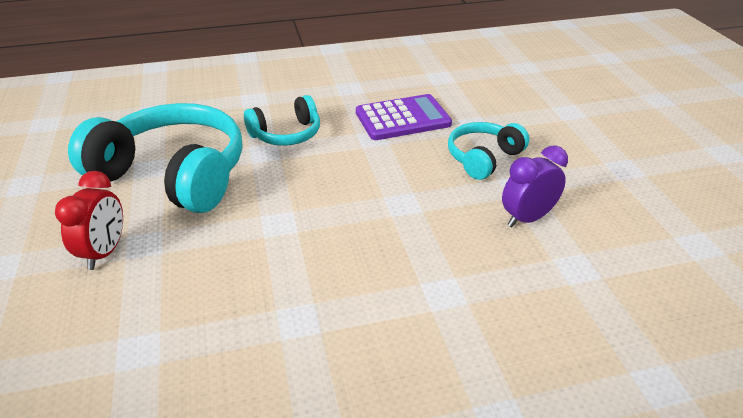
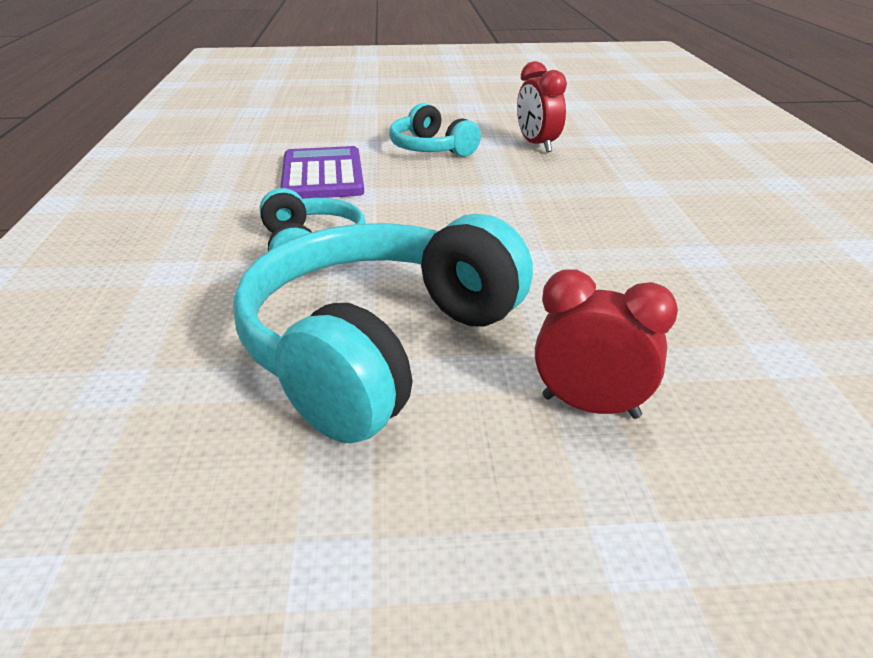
camera: 80 degrees left, 5 degrees down
(527, 218) = (537, 145): purple clock -> red clock

